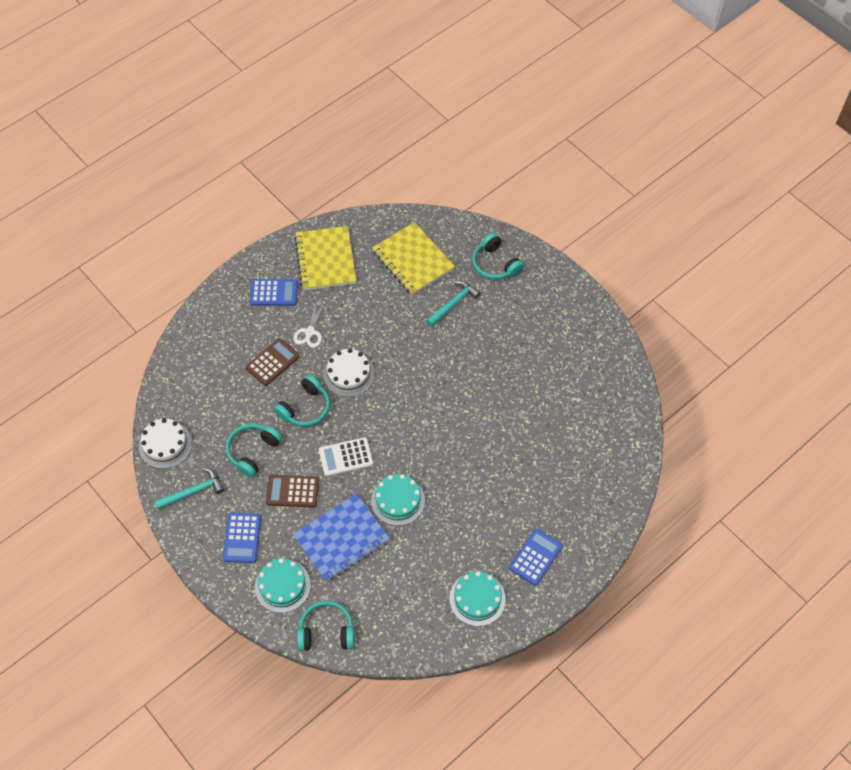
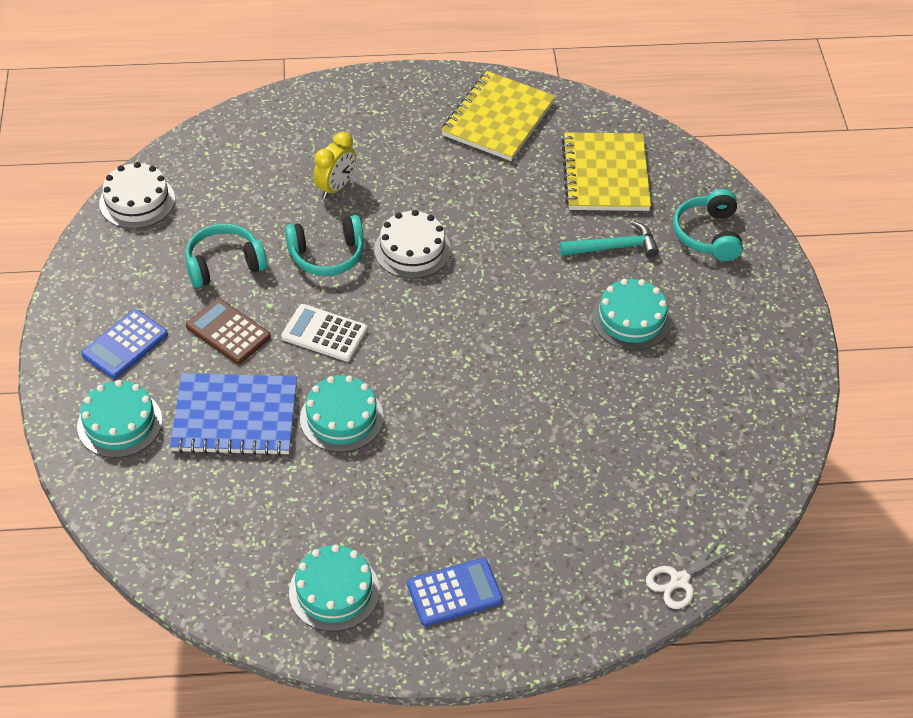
camera: 35 degrees right, 10 degrees down
(193, 491) = (120, 265): turquoise hammer -> none
(272, 362) = (335, 187): brown calculator -> yellow clock
(274, 293) = (405, 120): blue calculator -> none
(310, 332) = (408, 181): white scissors -> white scissors (680, 580)
(326, 631) = (120, 505): turquoise headphones -> none
(496, 342) = (631, 319): none -> turquoise cake

